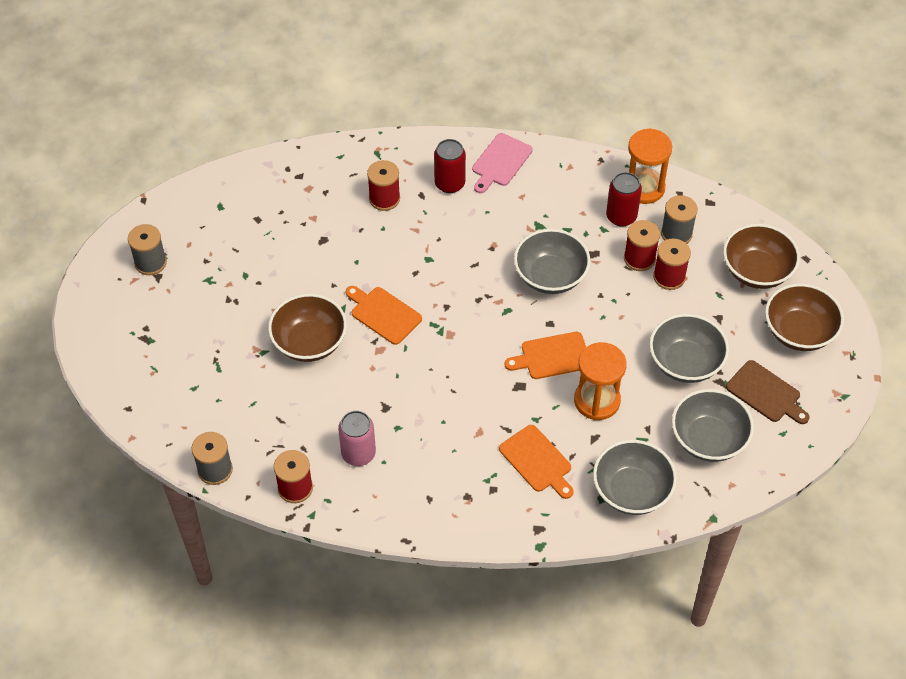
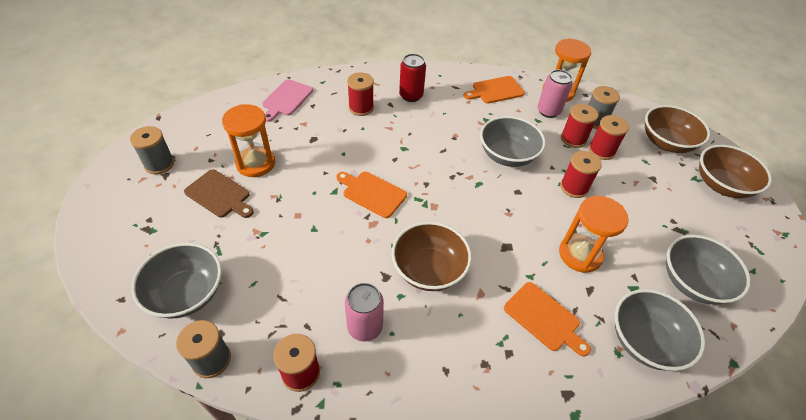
camera: 10 degrees left, 5 degrees down
(256, 268) = (255, 163): none -> orange hourglass
(309, 342) = (307, 221): brown bowl -> brown bowl (429, 269)
(500, 162) = (446, 81): pink cutting board -> pink cutting board (286, 99)
(552, 356) = (528, 218): orange cutting board -> orange cutting board (495, 90)
(617, 323) = (574, 187): none -> red spool
(621, 216) = (548, 111): red can -> pink can
(685, 362) = (642, 216): grey bowl -> grey bowl (186, 293)
(766, 393) = (721, 237): brown cutting board -> brown cutting board (219, 195)

